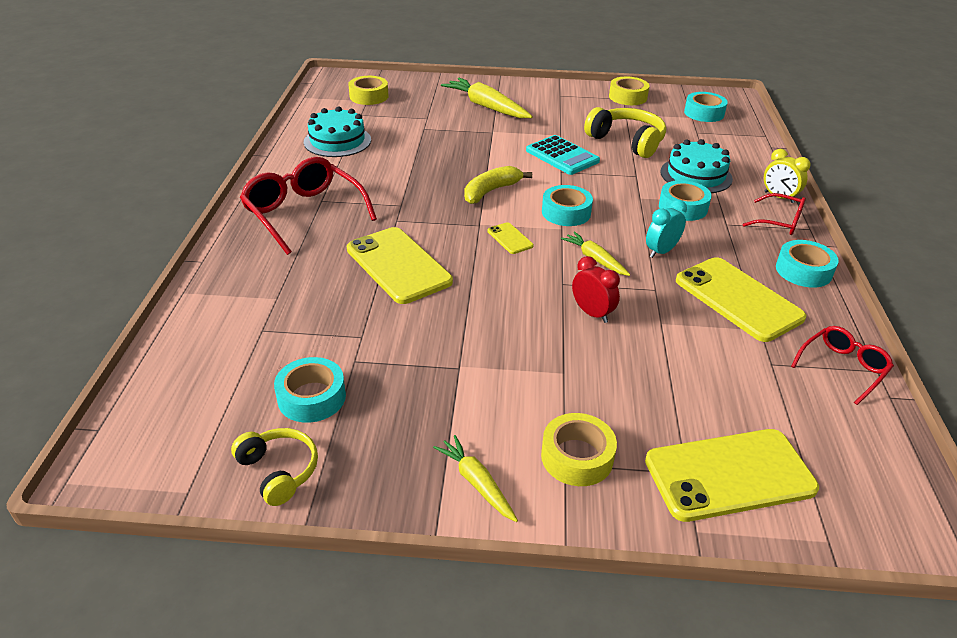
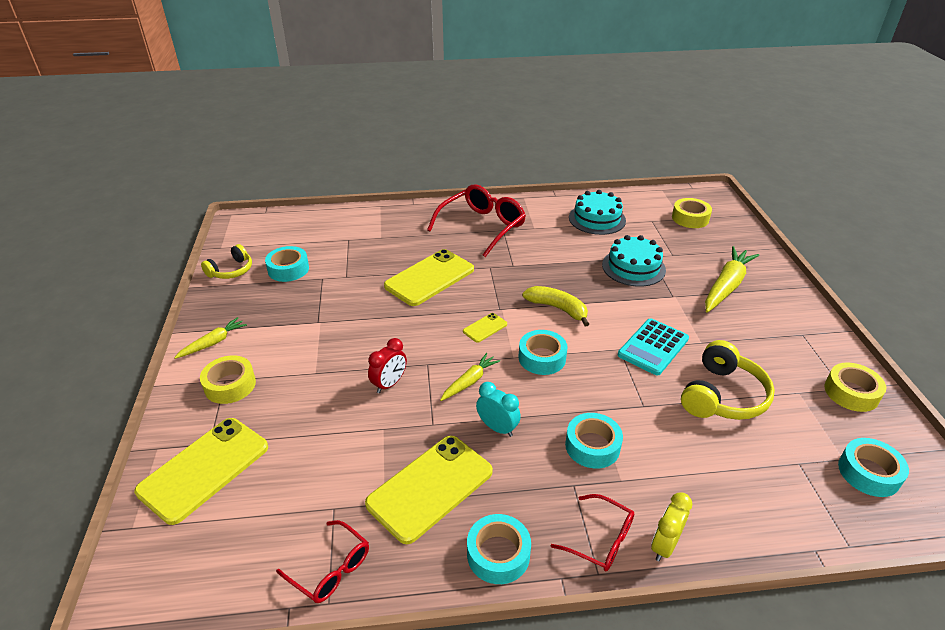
camera: 80 degrees right, 0 degrees up
(696, 175) = (675, 459): turquoise cake -> turquoise cake (633, 267)
(729, 474) = (204, 469): yellow phone -> yellow phone turned 60 degrees clockwise
(779, 222) = (600, 540): red glasses -> red glasses turned 75 degrees counterclockwise

